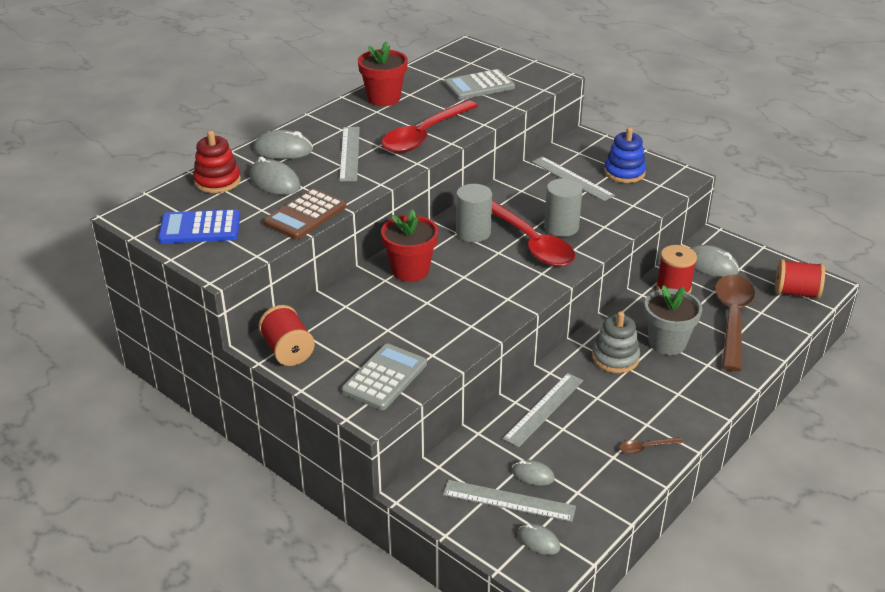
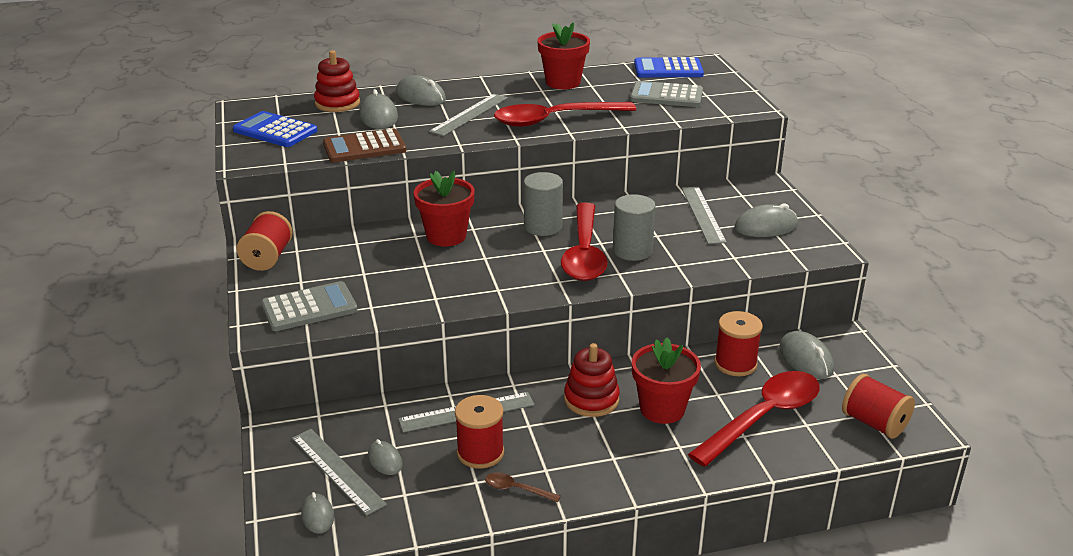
camera: 35 degrees right, 5 degrees down
(448, 61) = (668, 69): none -> blue calculator
(590, 434) = (480, 453): none -> red spool
(615, 358) = (591, 399): grey stacking toy -> red stacking toy
(624, 172) = (765, 227): blue stacking toy -> grey mouse
(667, 343) = (662, 409): grey flower pot -> red flower pot
(732, 319) = (763, 417): brown spoon -> red spoon

